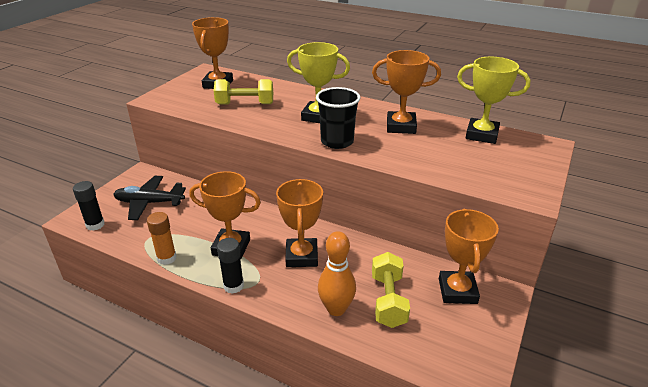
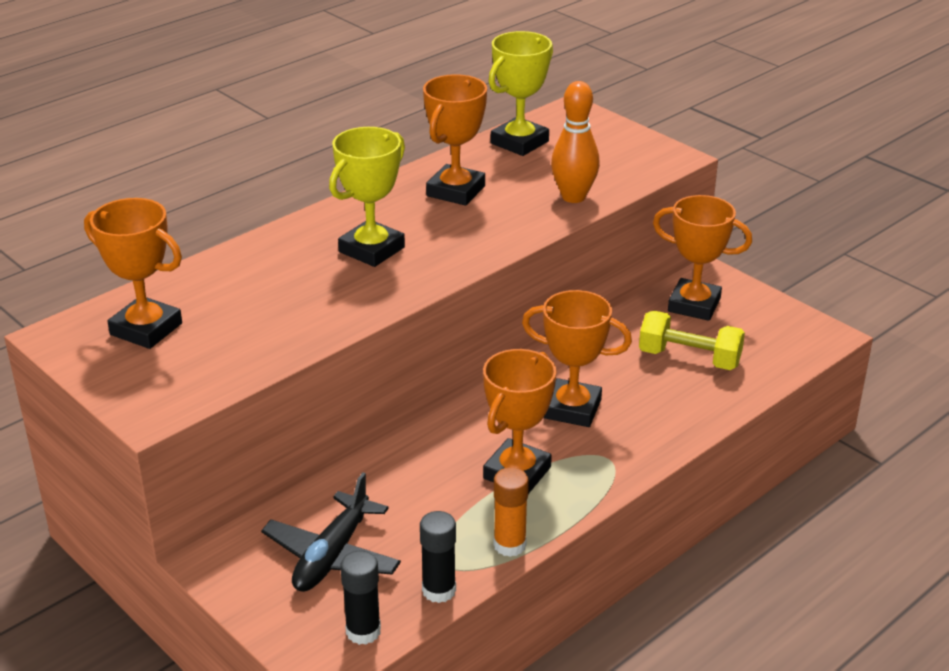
camera: 70 degrees left, 0 degrees up
(233, 286) = (607, 482): black glue stick -> black glue stick (439, 590)
(245, 104) = (266, 311): yellow dumbbell -> none
(336, 309) = (688, 402): orange bowling pin -> orange bowling pin (573, 197)
(337, 142) = (466, 250): black cup -> none

